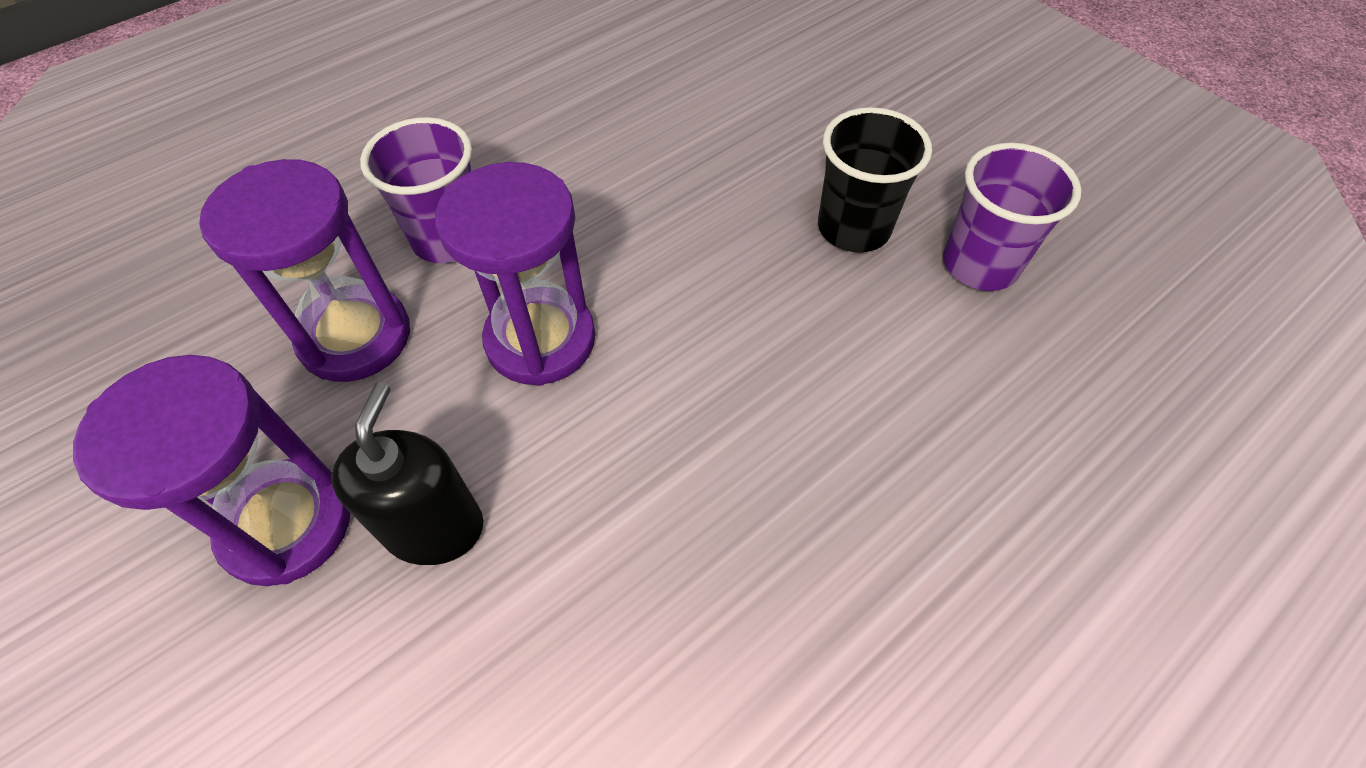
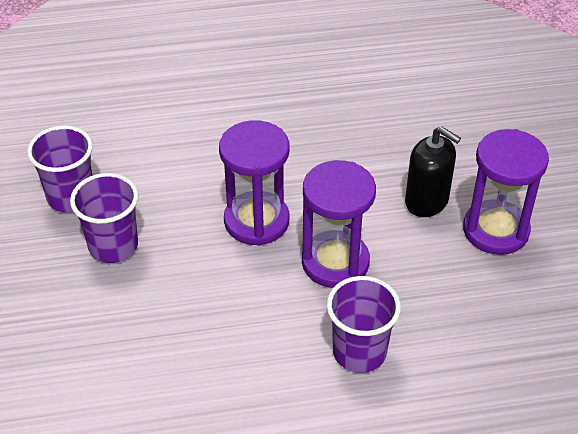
camera: 150 degrees left, 10 degrees down
(355, 337) = (439, 310): purple hourglass -> purple hourglass (256, 221)
(434, 527) = (427, 201): black soap dispenser -> black soap dispenser turned 90 degrees counterclockwise
(853, 228) = (113, 246): black cup -> purple cup

